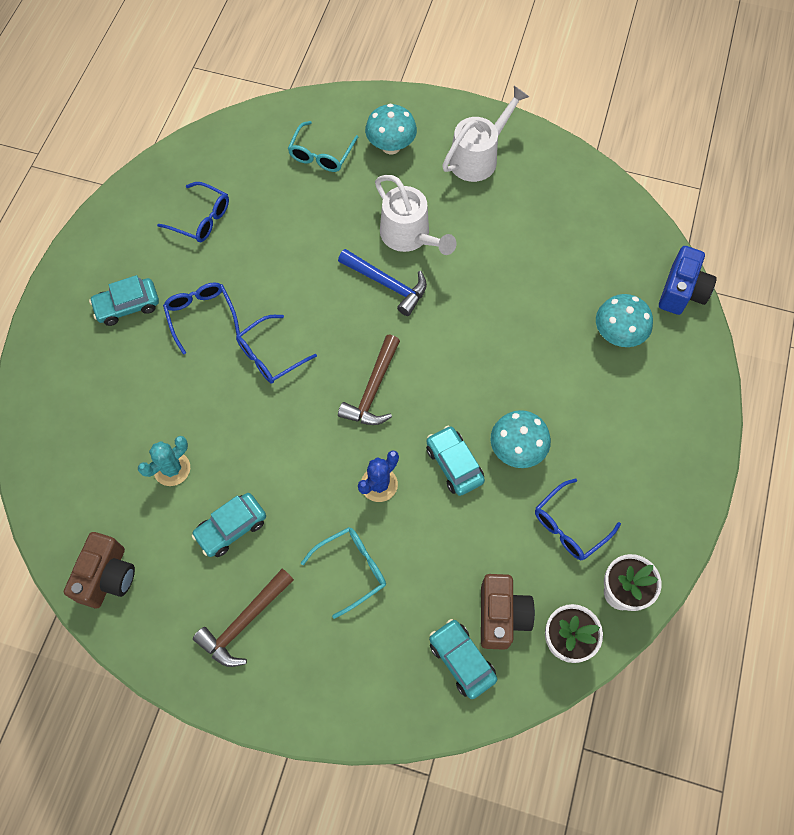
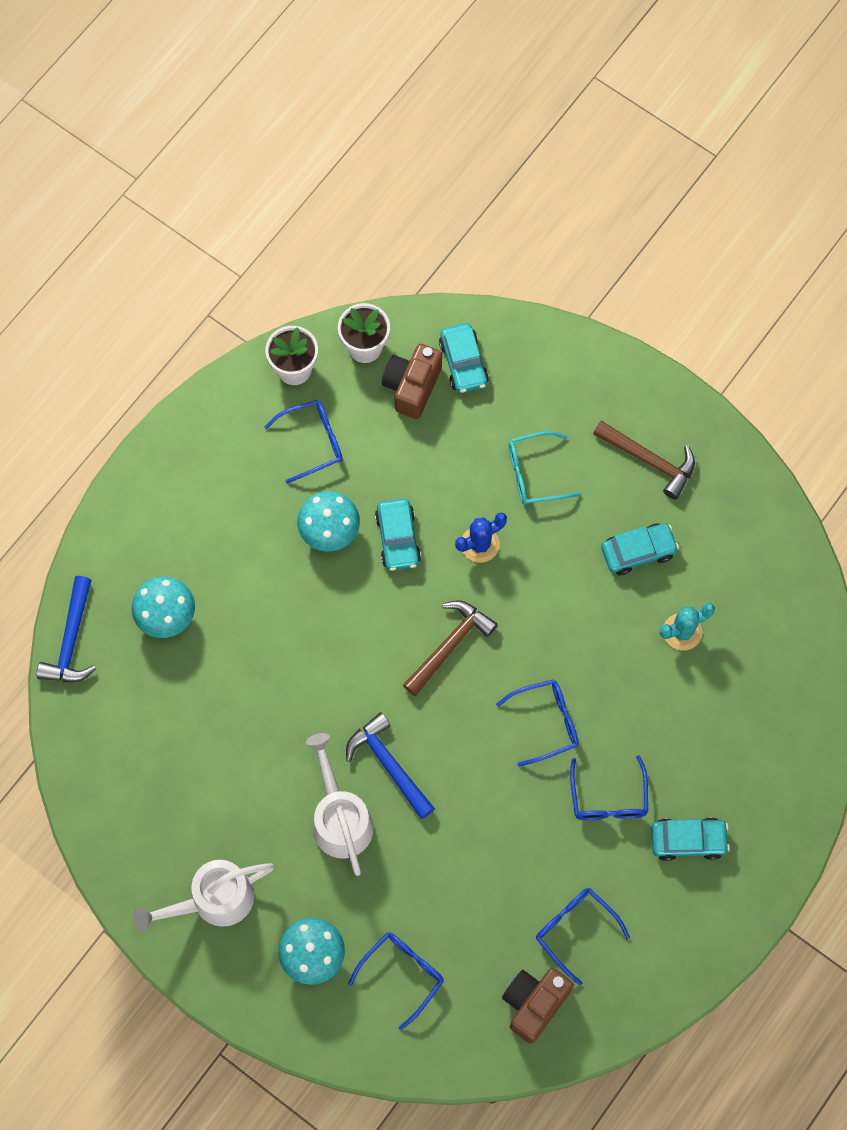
camera: 160 degrees left, 5 degrees up
(107, 577) = (768, 545): brown camera -> brown camera (534, 1003)
(244, 622) = (649, 460): brown hammer -> brown hammer turned 60 degrees clockwise
(321, 154) = (402, 974): turquoise glasses -> blue glasses
(682, 292) = (71, 640): blue camera -> blue hammer

